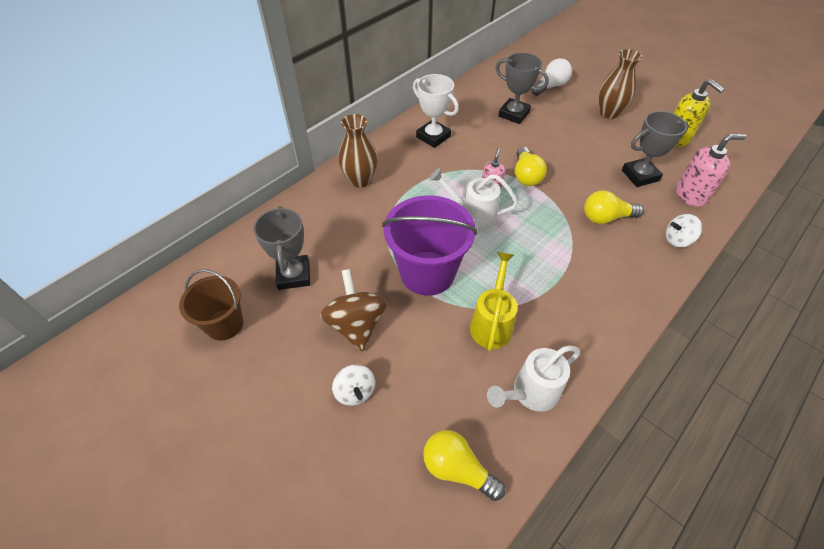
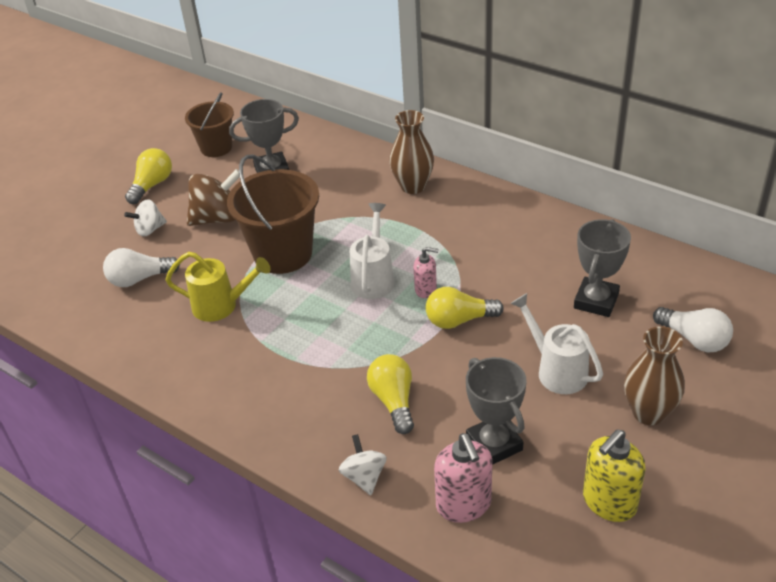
camera: 85 degrees right, 10 degrees down
(427, 273) = (283, 254): purple bucket -> brown bucket
(433, 137) = (512, 230): white trophy -> none
(439, 399) = (139, 279): none -> white light bulb
(457, 469) = (76, 296): yellow light bulb -> yellow light bulb (152, 185)
(530, 393) = (142, 337): white watering can -> white watering can (556, 370)

